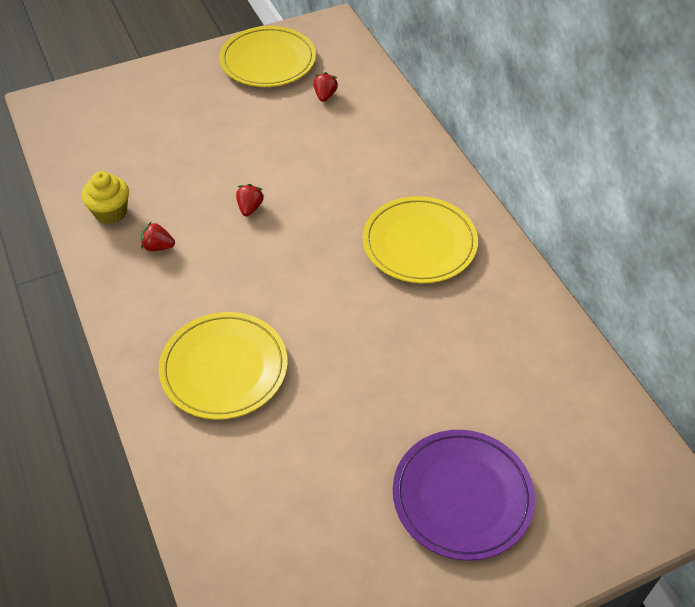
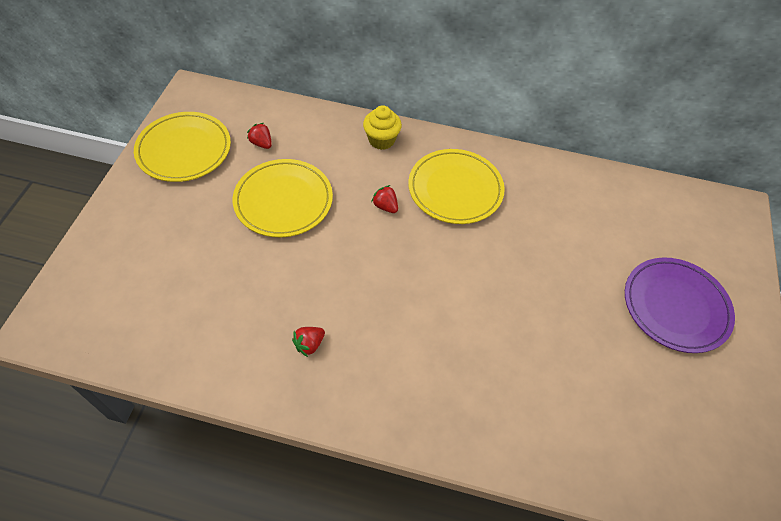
camera: 55 degrees left, 5 degrees up
(110, 212) = (236, 356): yellow cupcake -> yellow cupcake (381, 140)
(224, 368) = (472, 375): yellow plate -> yellow plate (283, 201)
(250, 208) = (328, 259): red strawberry -> red strawberry (385, 206)

